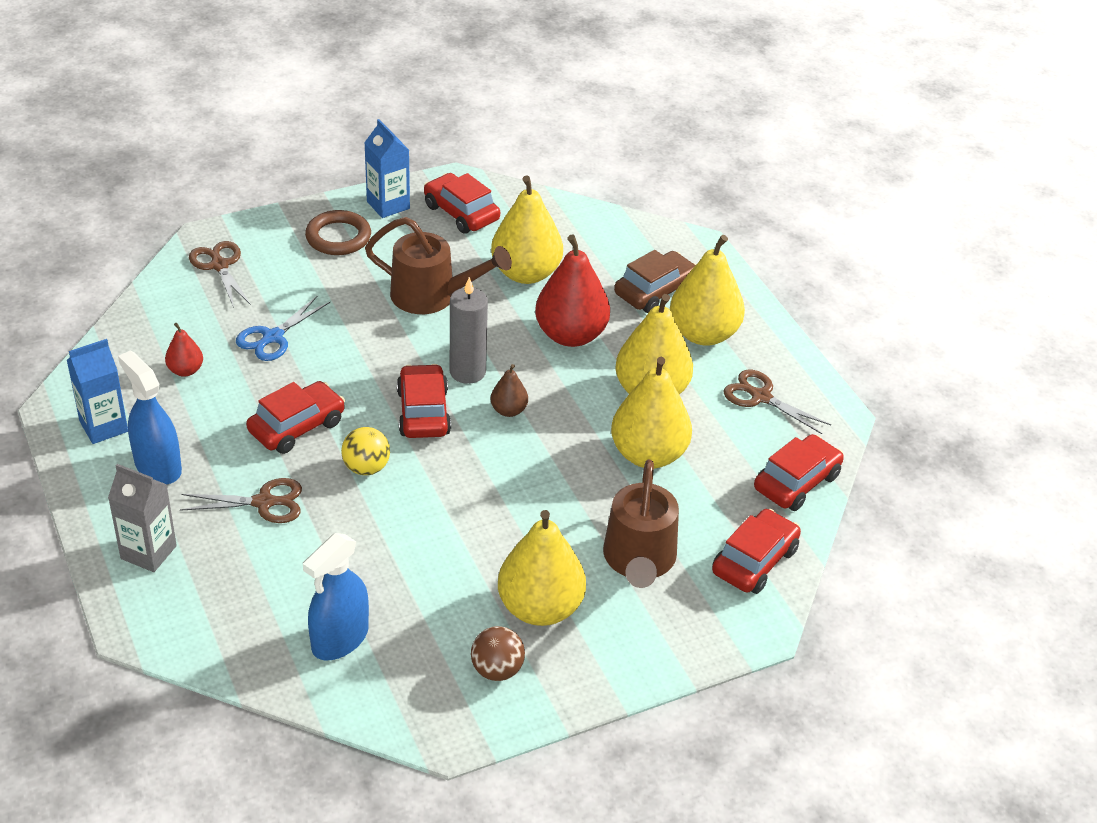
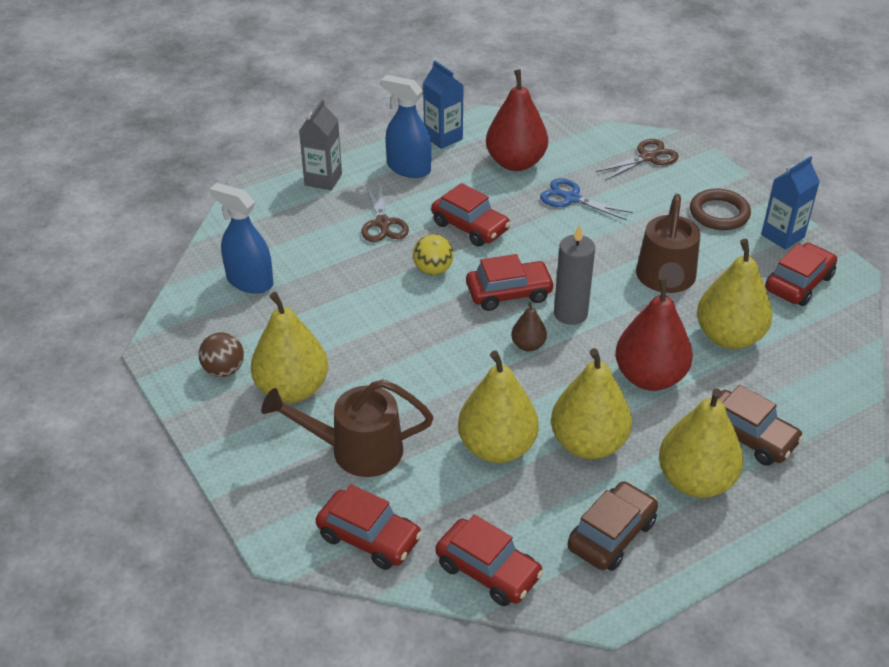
camera: 85 degrees right, 0 degrees up
(158, 466) = (408, 168): blue spray bottle -> blue spray bottle turned 105 degrees counterclockwise
(185, 370) = (516, 163): red pear -> red pear, size x2.07
(760, 397) = (611, 535): brown scissors -> brown car

